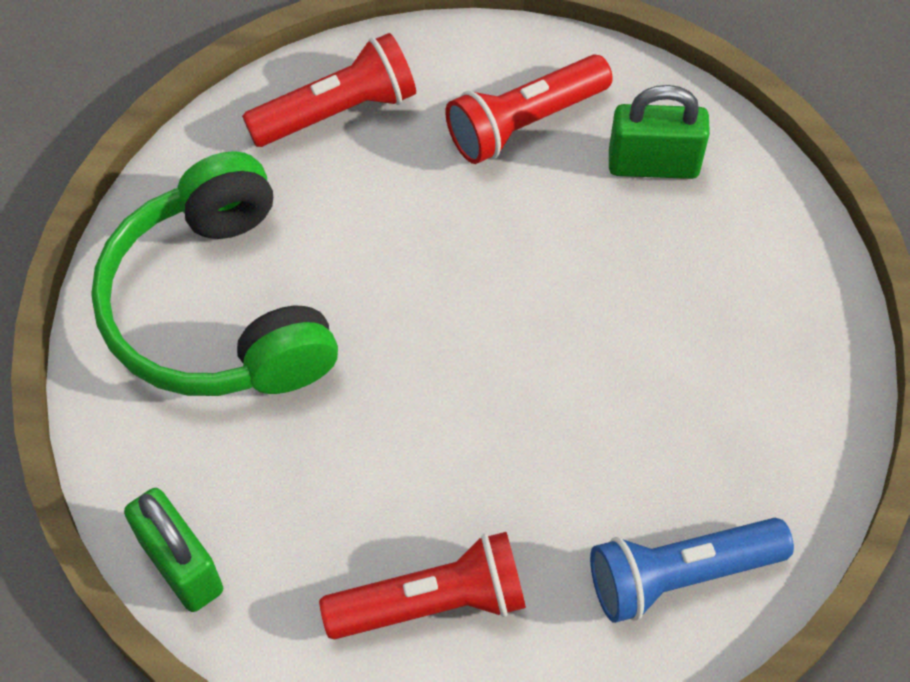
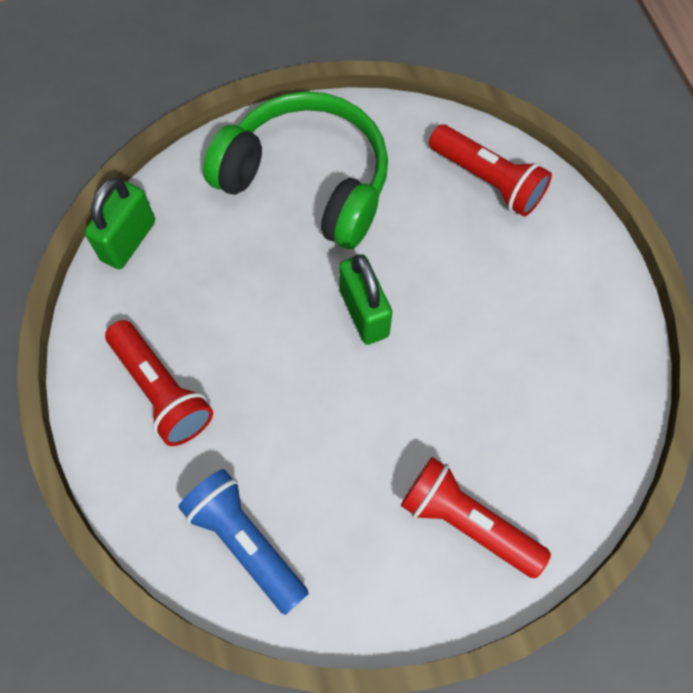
camera: 65 degrees right, 5 degrees up
(219, 308) = (307, 181): green headphones -> green headphones turned 75 degrees clockwise
(524, 123) = (548, 296): red flashlight -> red flashlight (467, 522)
(653, 164) = (565, 395): green padlock -> green padlock (364, 313)

